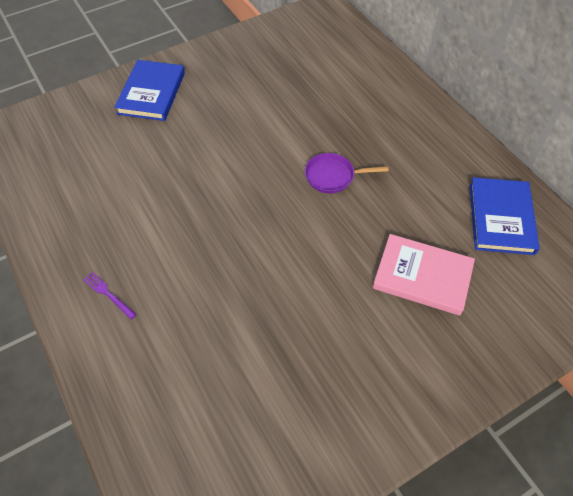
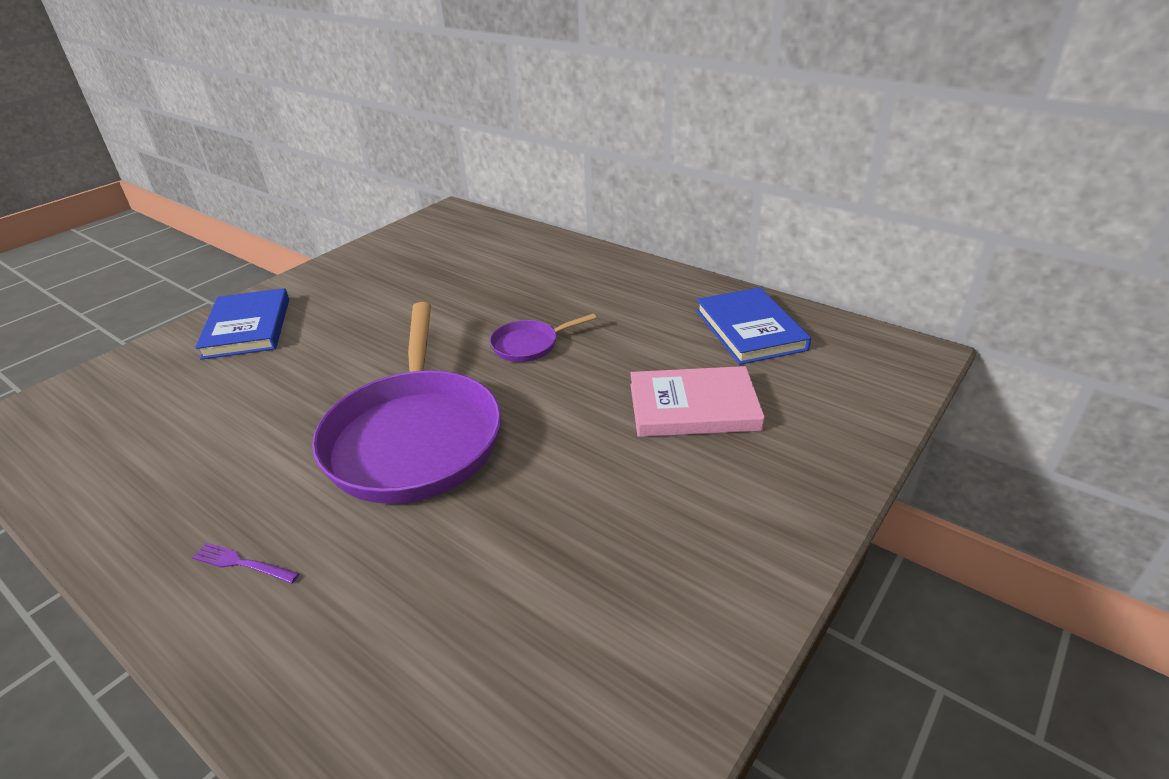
camera: 20 degrees left, 20 degrees down
(230, 234) = (415, 437): none -> purple pan

